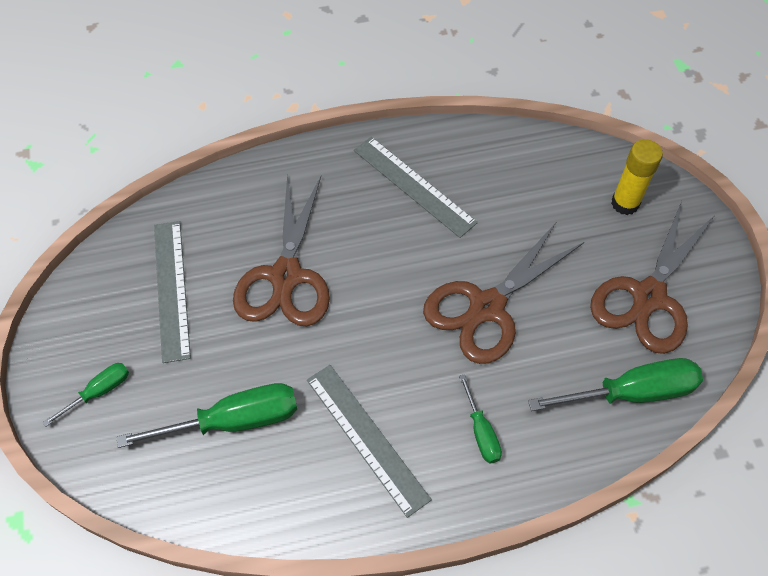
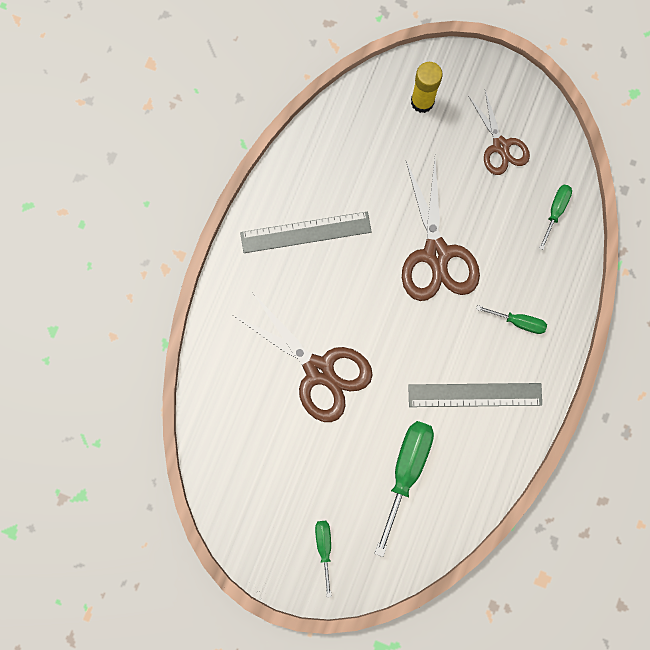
camera: 55 degrees left, 20 degrees up
(171, 289) = (274, 455): grey ruler -> none
(631, 393) = (555, 211): green screwdriver -> green screwdriver, size x0.54
(648, 297) = (501, 146): brown scissors -> brown scissors, size x0.61

